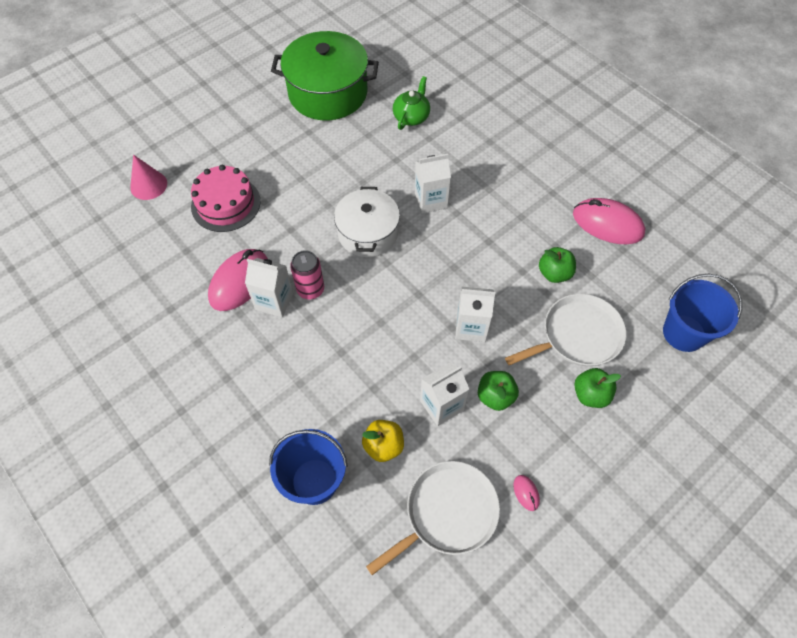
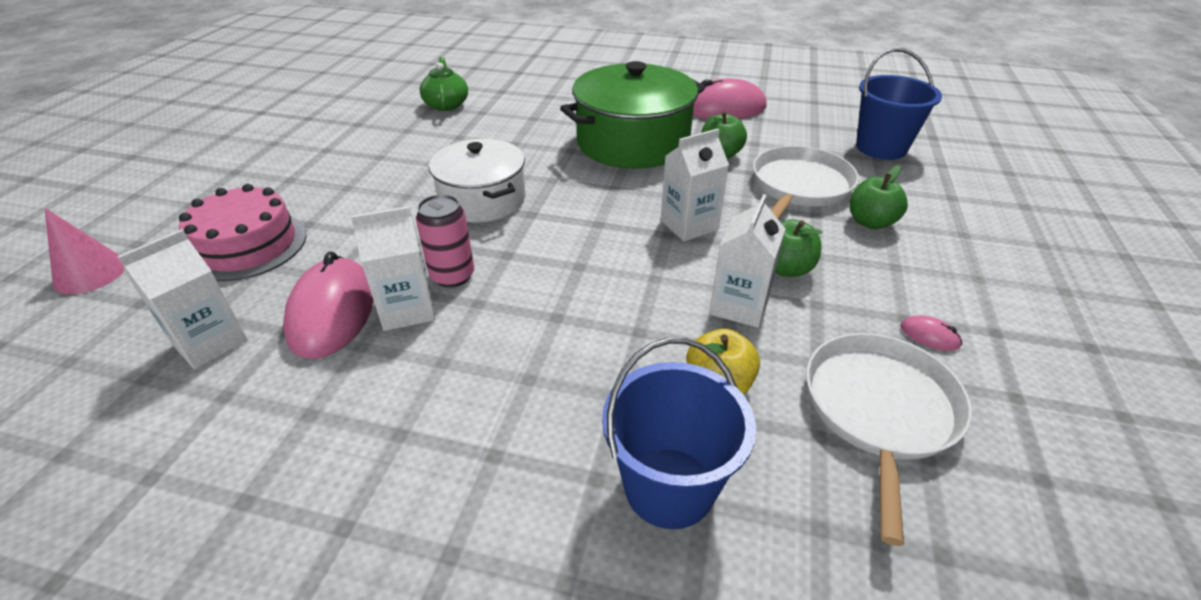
camera: 35 degrees left, 20 degrees down
(328, 93) = (326, 116): green pot -> green pot (633, 142)
(431, 200) = (531, 151): white carton -> white carton (210, 342)

